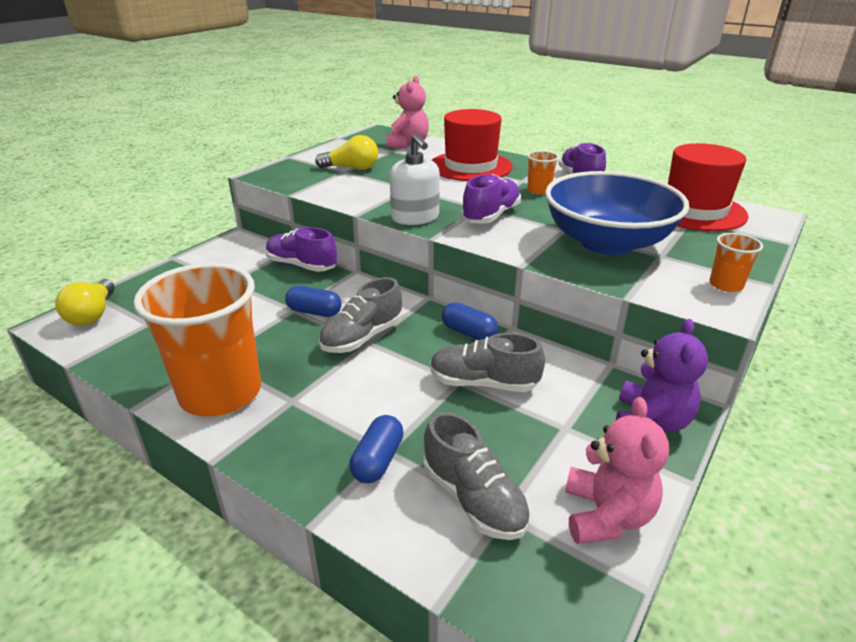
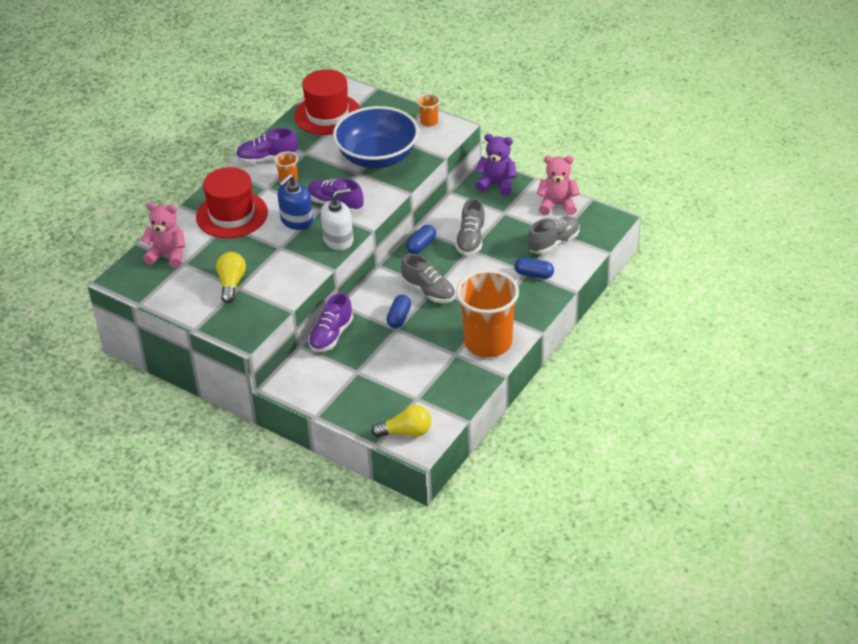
camera: 90 degrees left, 10 degrees up
(457, 195) = (297, 221): none -> blue soap dispenser

